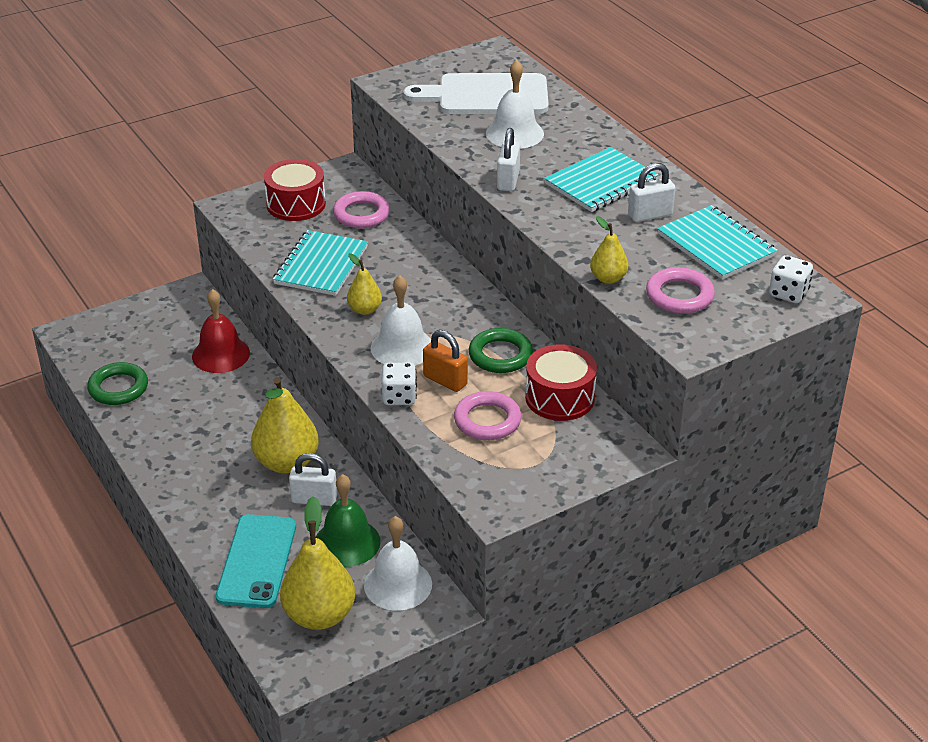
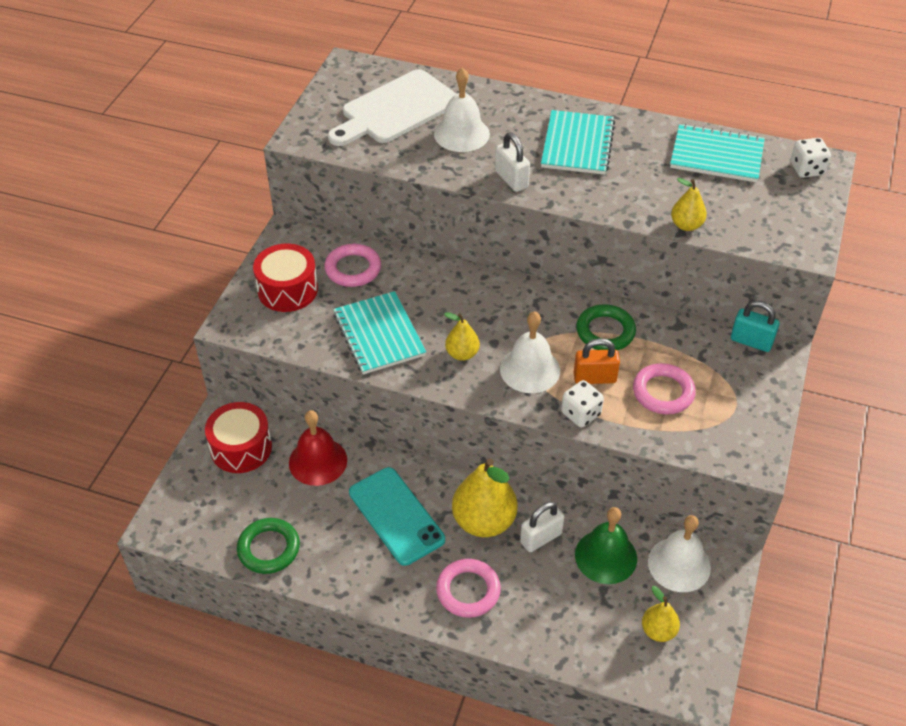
camera: 40 degrees left, 10 degrees up
(257, 561) = (563, 621): turquoise phone -> turquoise phone (396, 516)
(319, 615) = (658, 631): yellow pear -> yellow pear, size x0.54
(560, 397) = (685, 341): red drum -> red drum (241, 448)
(619, 429) = (751, 341): none -> turquoise padlock
(650, 215) = (644, 154): white padlock -> none
(679, 295) = (747, 212): pink ring -> pink ring (468, 591)

